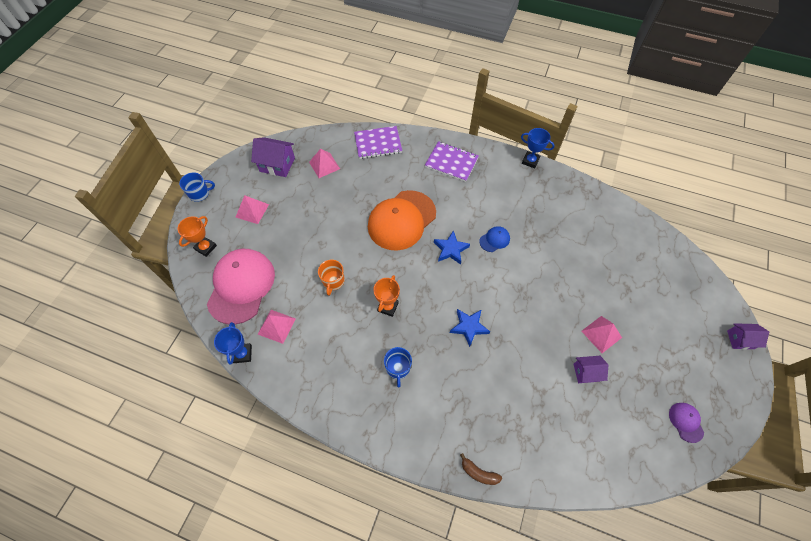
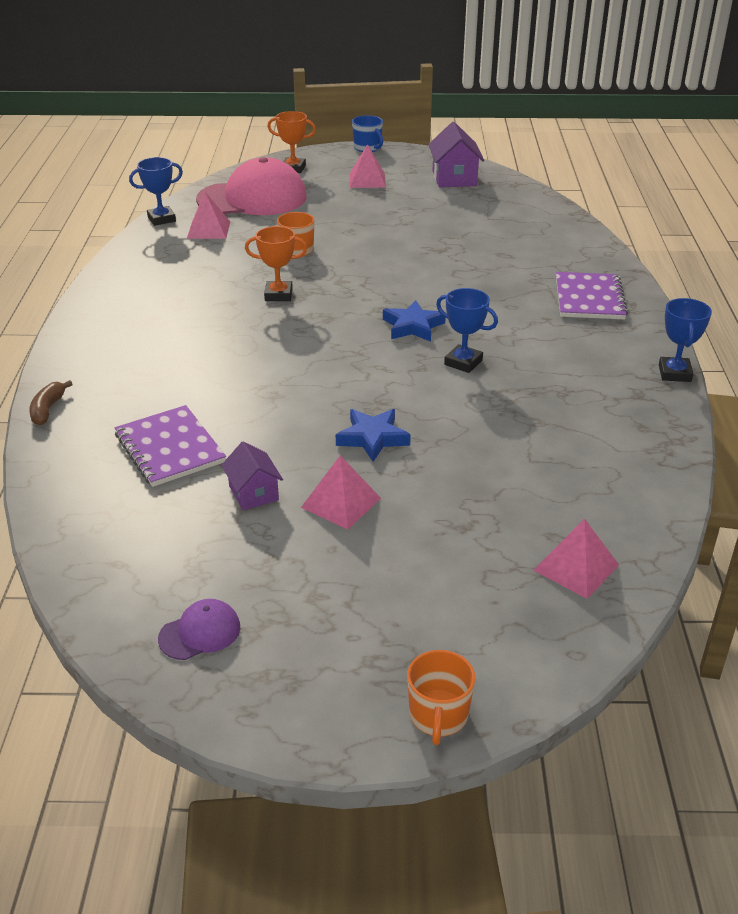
camera: 70 degrees right, 25 degrees down
(324, 165) = (483, 206): pink pyramid -> pink pyramid (576, 567)
(378, 143) = (564, 234): purple notebook -> purple notebook (170, 448)
(398, 368) = (186, 320): blue mug -> none
(401, 220) = (435, 278): orange cap -> none
(469, 327) = (281, 364): blue star -> blue star (372, 438)
(494, 240) = (463, 362): blue cap -> blue trophy
(740, 339) = (438, 716): purple house -> orange mug

